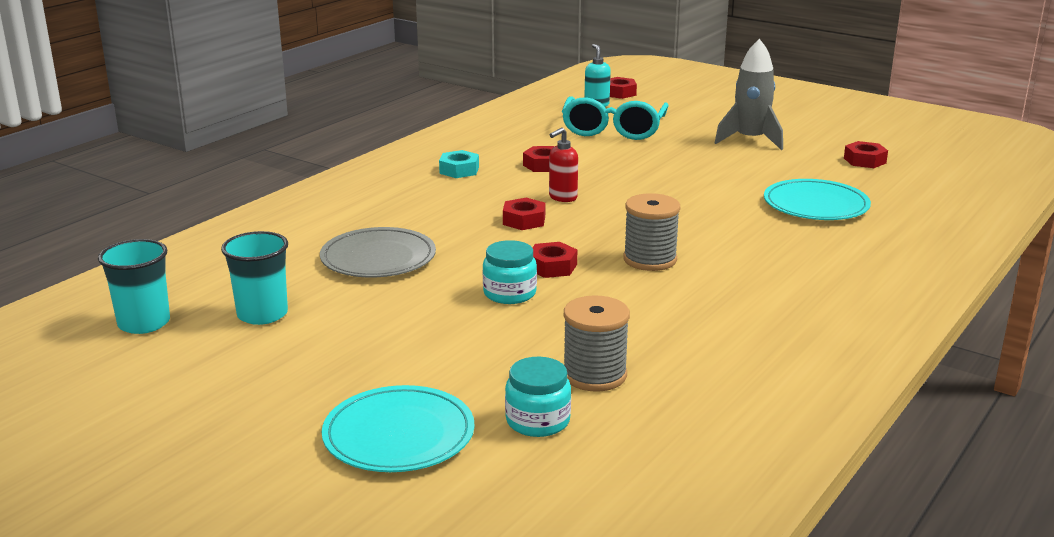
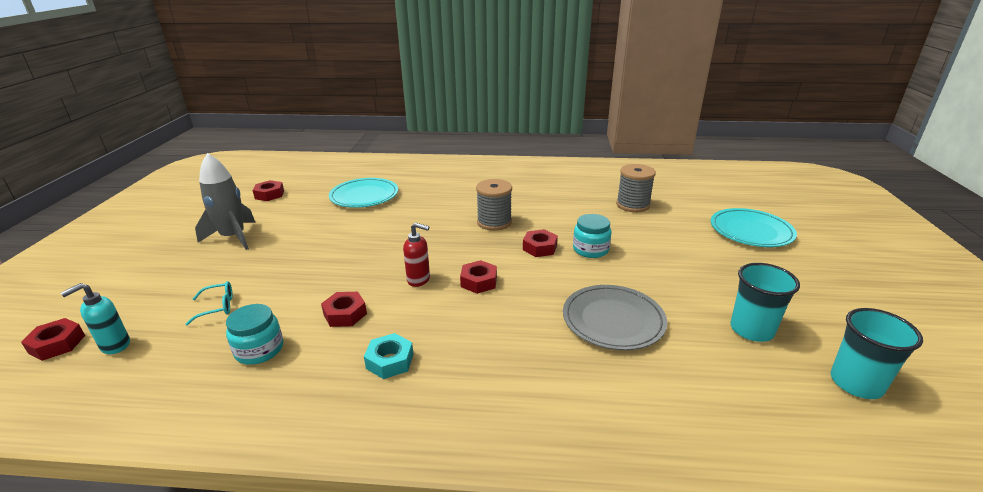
camera: 120 degrees left, 5 degrees up
(538, 421) = (685, 206): turquoise jar -> turquoise jar (259, 350)
(613, 130) = (218, 307): turquoise glasses -> turquoise glasses, size x0.44

